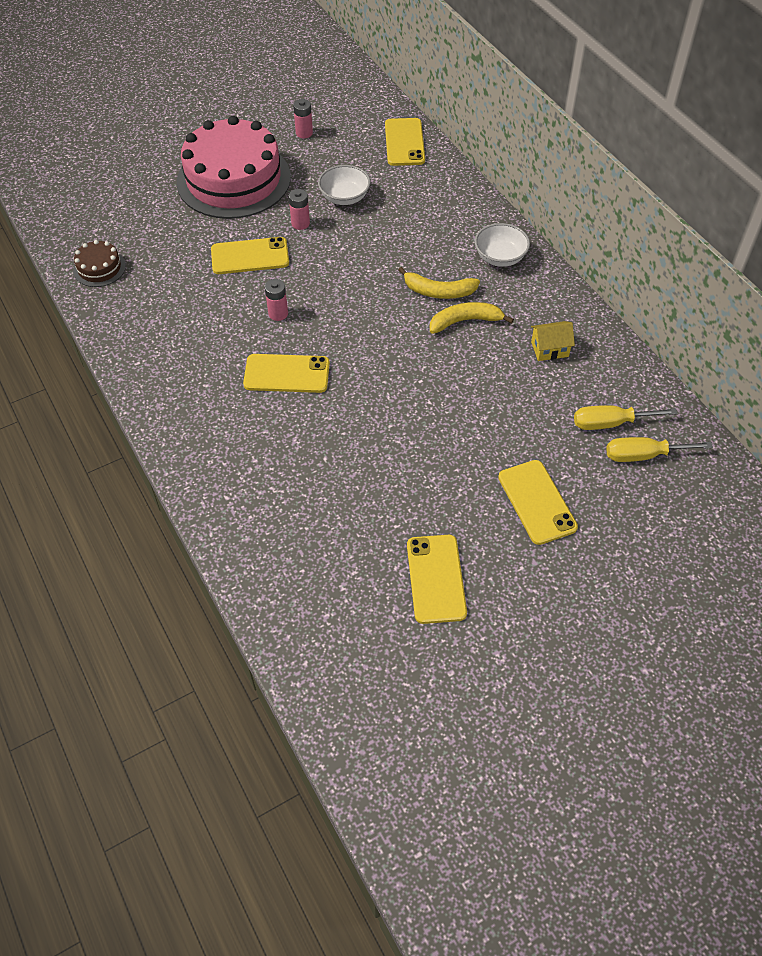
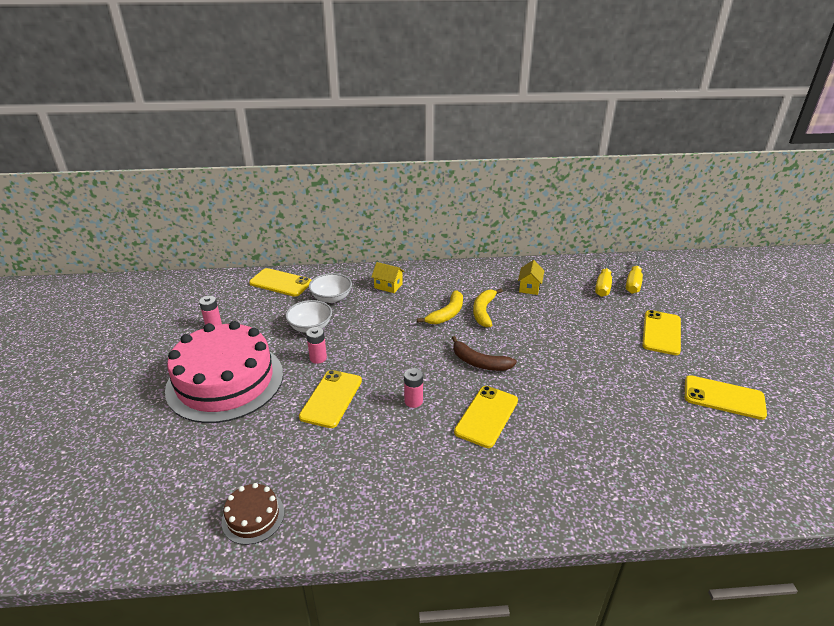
camera: 65 degrees left, 20 degrees down
(367, 345) = (479, 362): none -> brown banana
(459, 225) = (388, 286): none -> yellow house
(500, 257) = (433, 280): white bowl -> white bowl (331, 298)
(537, 502) = (661, 332): yellow phone -> yellow phone turned 75 degrees counterclockwise

